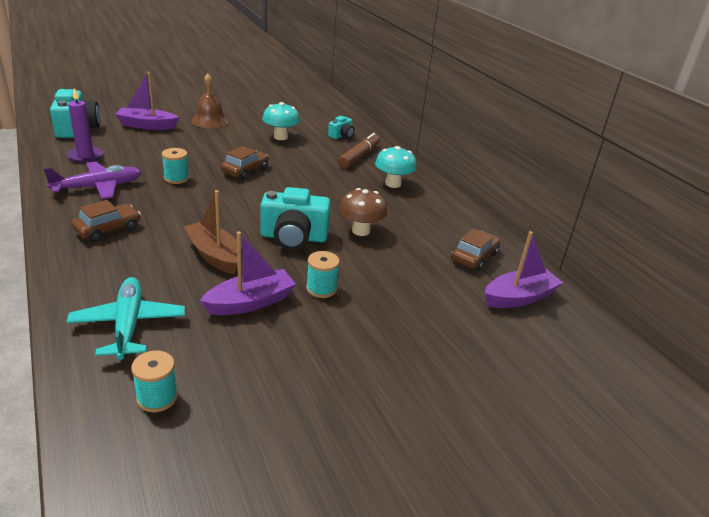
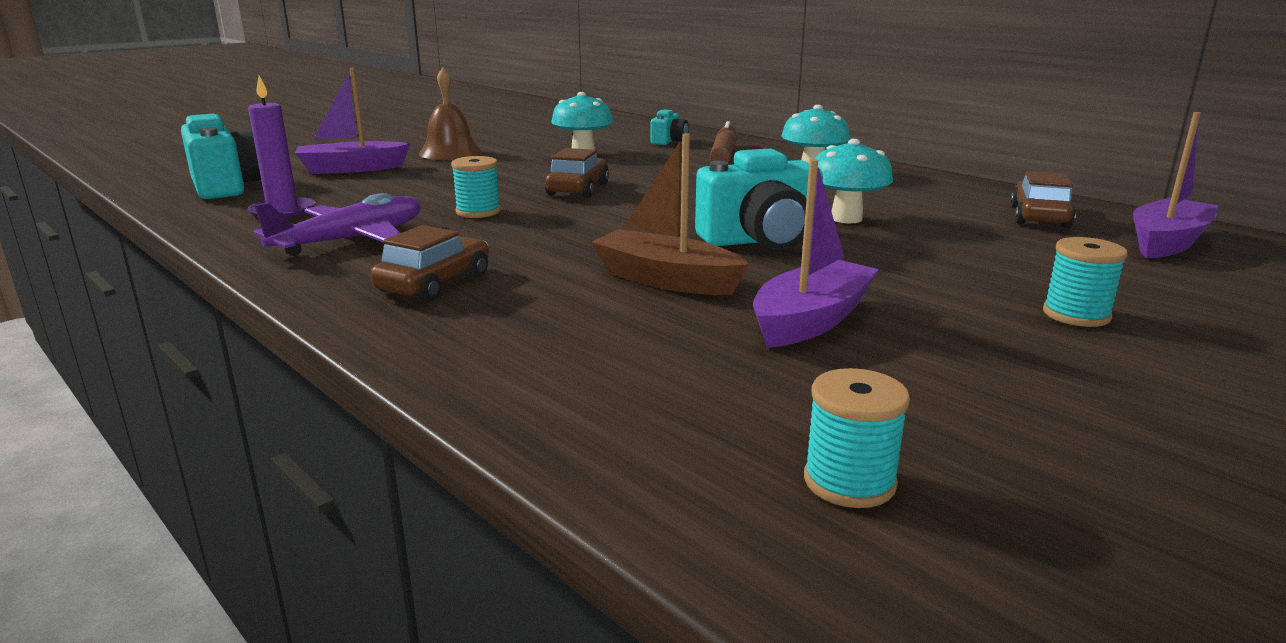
camera: 15 degrees left, 10 degrees down
(128, 324) = (641, 392): turquoise plane -> none
(321, 289) = (893, 284): turquoise spool -> turquoise spool (1076, 315)
(361, 231) = (846, 218): brown mushroom -> turquoise mushroom

